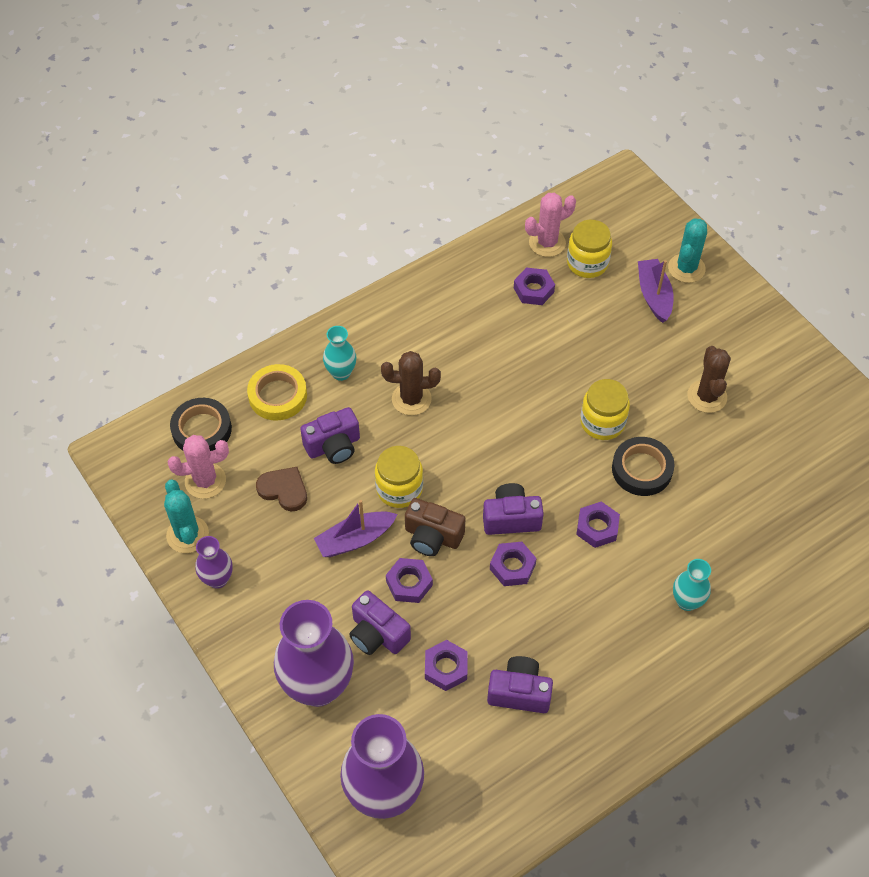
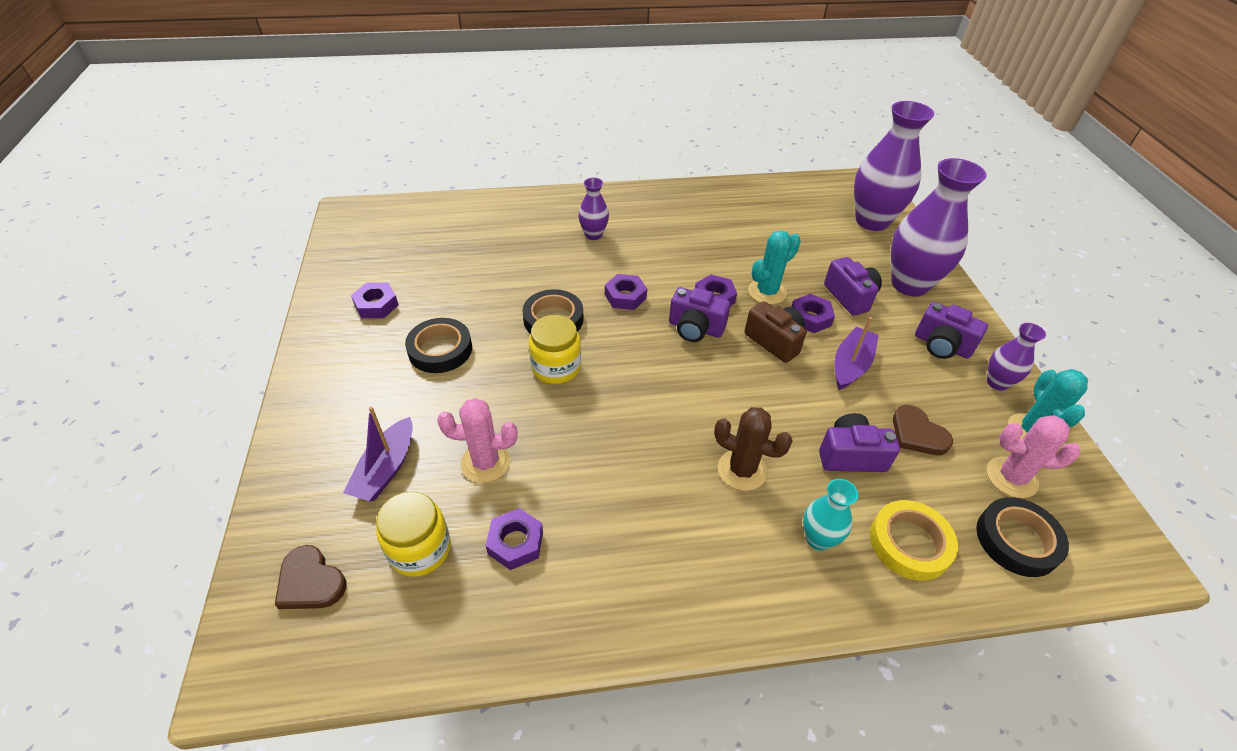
camera: 155 degrees left, 10 degrees down
(355, 539) = (850, 365): purple boat -> purple boat turned 60 degrees counterclockwise
(399, 489) = (791, 389): yellow jar -> none
(446, 668) = (801, 261): purple nut -> purple nut (376, 305)
(519, 692) = (751, 233): purple camera -> purple camera (941, 345)
(547, 243) = (444, 608): pink cactus -> pink cactus (485, 462)
(632, 224) = (310, 582): none -> brown heart
(686, 268) = (317, 485): turquoise cactus -> turquoise cactus (767, 292)
(687, 601) = (593, 235): turquoise vase -> purple vase
(707, 396) = (440, 350): brown cactus -> black tape

